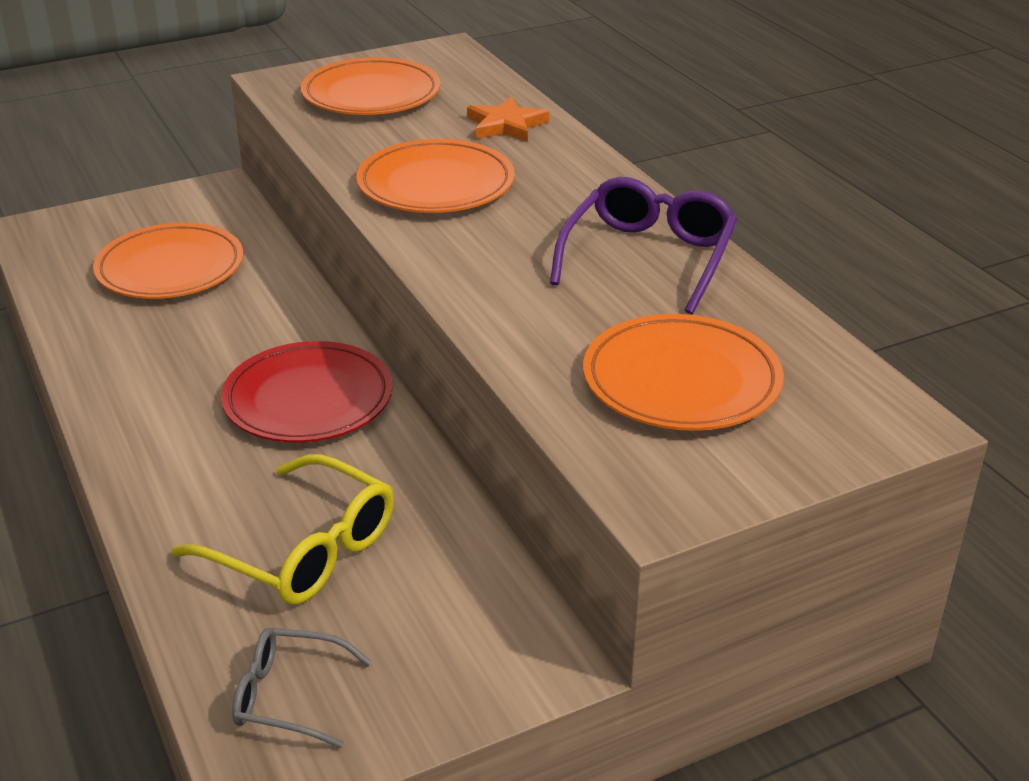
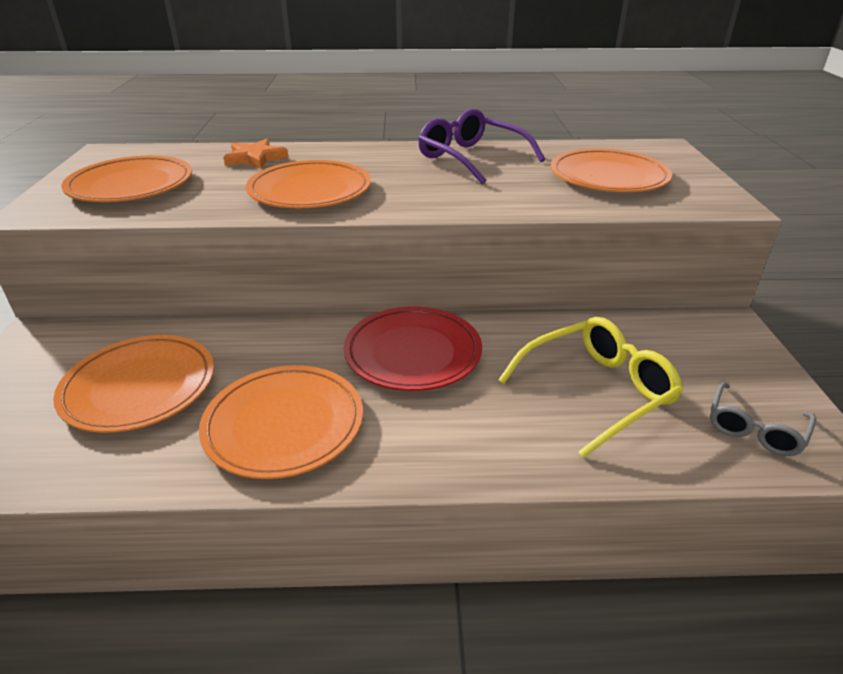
camera: 65 degrees left, 0 degrees up
(152, 359) = (284, 424): none -> orange plate

